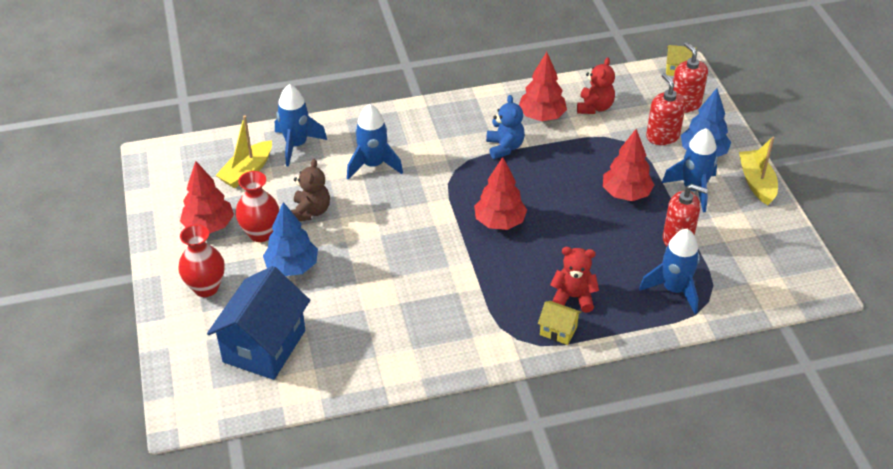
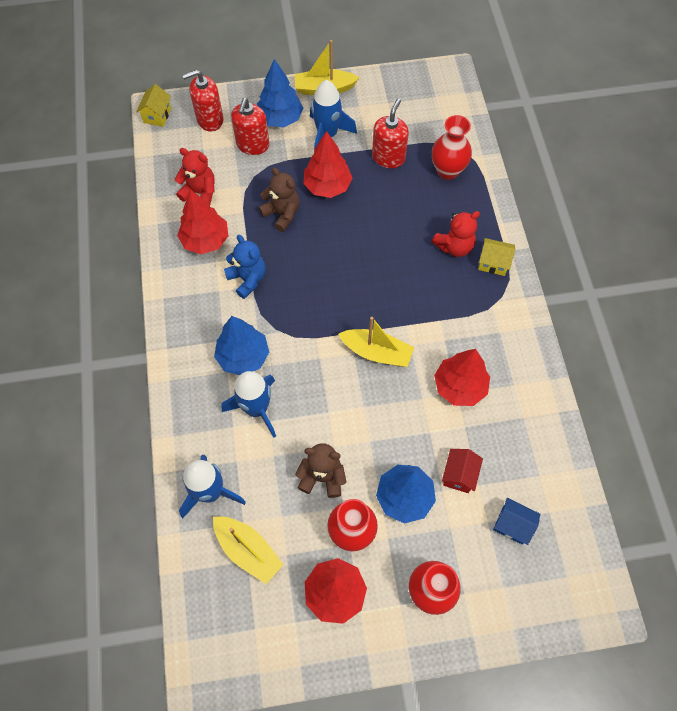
camera: 85 degrees left, 20 degrees up
(264, 346) = (512, 525): blue house -> blue house, size x0.45
(314, 305) = (459, 475): none -> red house
(423, 152) = (243, 356): none -> blue tree
(438, 241) = (376, 352): none -> yellow boat
(499, 222) = (355, 295): red tree -> red tree (459, 386)
(504, 147) = (247, 279): blue teddy bear -> blue teddy bear turned 60 degrees clockwise
(558, 331) = (493, 263): yellow house -> yellow house turned 75 degrees clockwise
(573, 297) = (454, 246): red teddy bear -> red teddy bear turned 135 degrees counterclockwise
(584, 164) = (282, 214): none -> brown teddy bear
(662, 136) = (252, 145): red soap dispenser -> red soap dispenser turned 60 degrees counterclockwise
(674, 289) = (447, 171): blue rocket -> red vase

